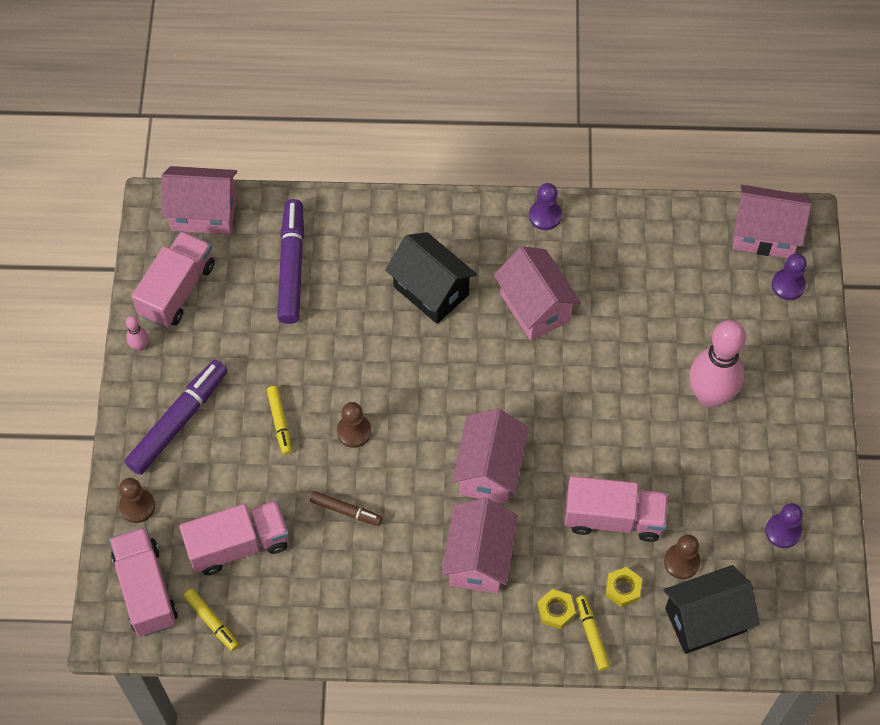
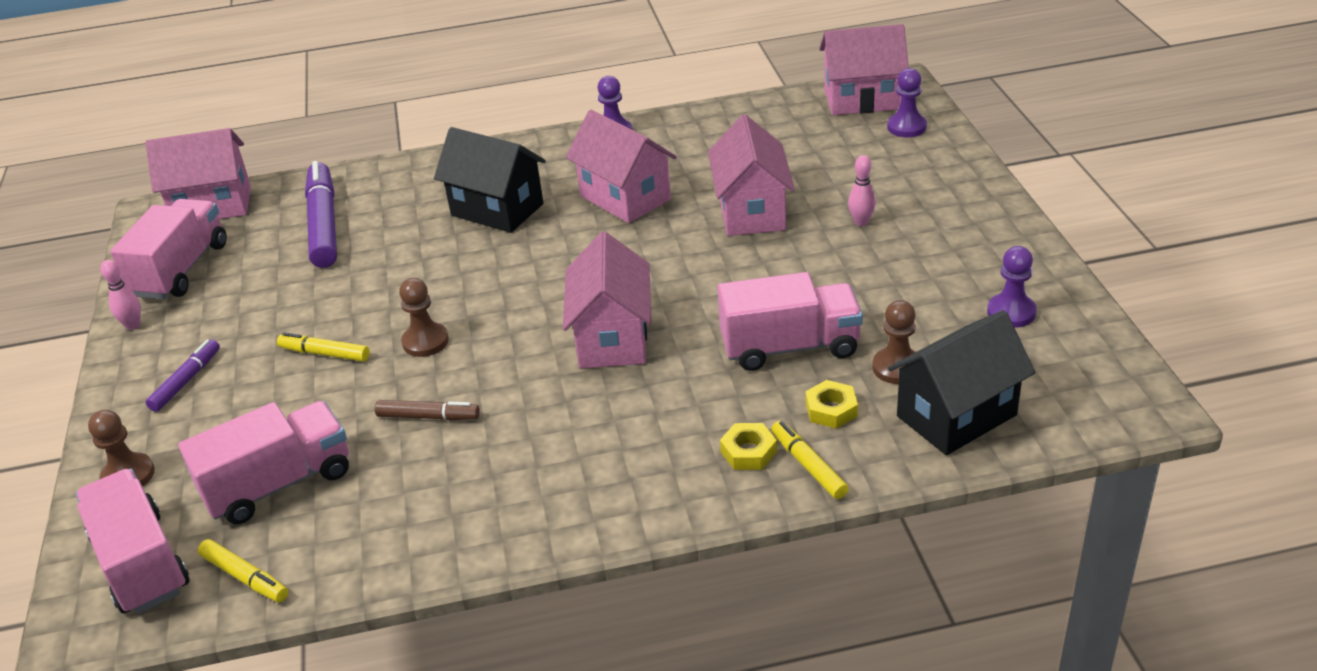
camera: 10 degrees left, 25 degrees down
(178, 421) = (186, 381): purple marker -> purple marker, size x0.53
(280, 422) = (325, 353): yellow marker -> yellow marker turned 135 degrees clockwise
(478, 559) = (624, 424): pink house -> pink house (751, 212)
(710, 396) = (861, 222): pink bowling pin -> pink bowling pin, size x0.41

